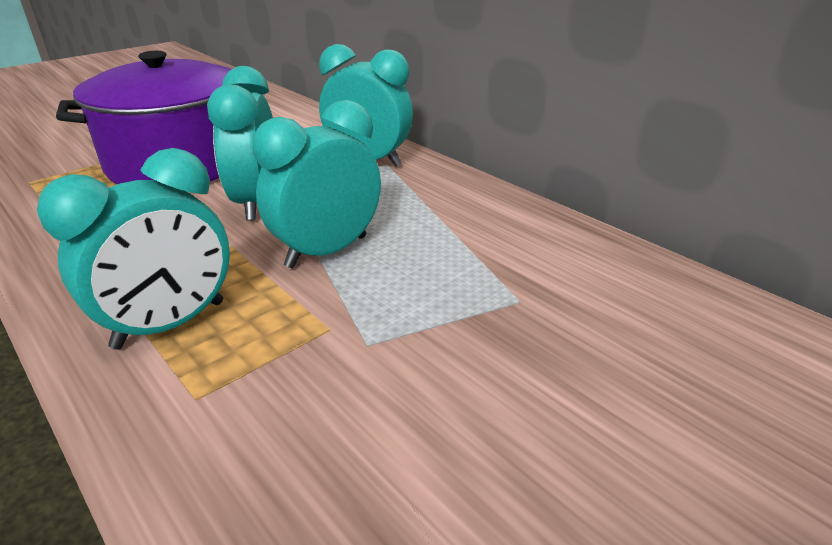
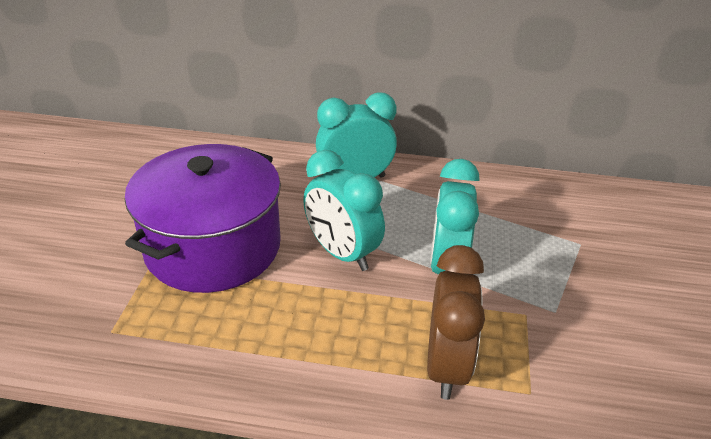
camera: 40 degrees left, 5 degrees up
(170, 325) = (446, 366): turquoise clock -> brown clock

